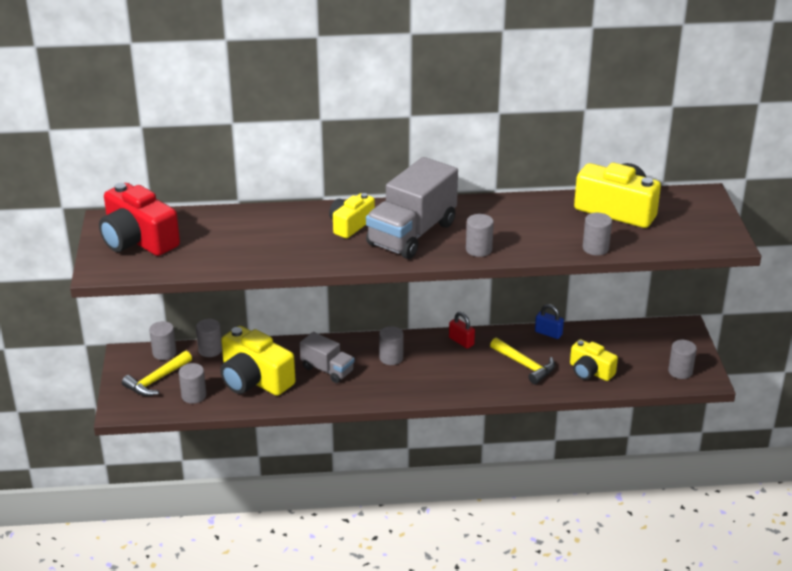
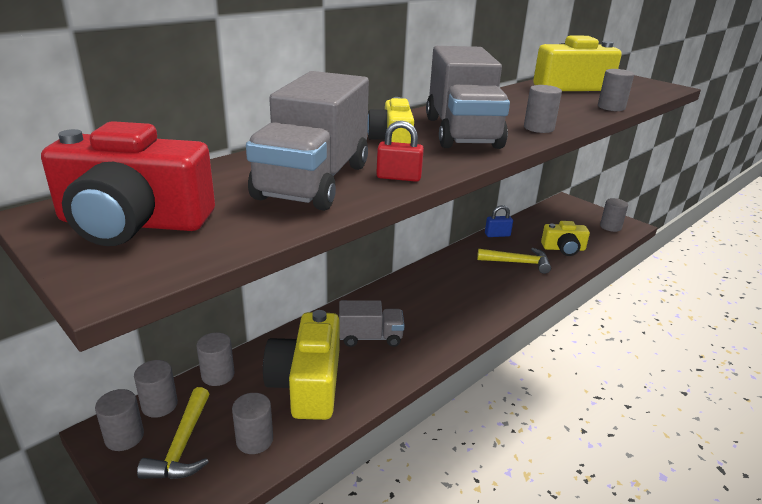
camera: 40 degrees left, 5 degrees down
(253, 244) = (314, 181): none -> grey truck
(254, 379) = (307, 383): yellow camera -> yellow camera turned 90 degrees clockwise
(391, 358) = (412, 301): grey cylinder -> grey cylinder (124, 437)
(461, 341) = (448, 264): red padlock -> red padlock (398, 177)

